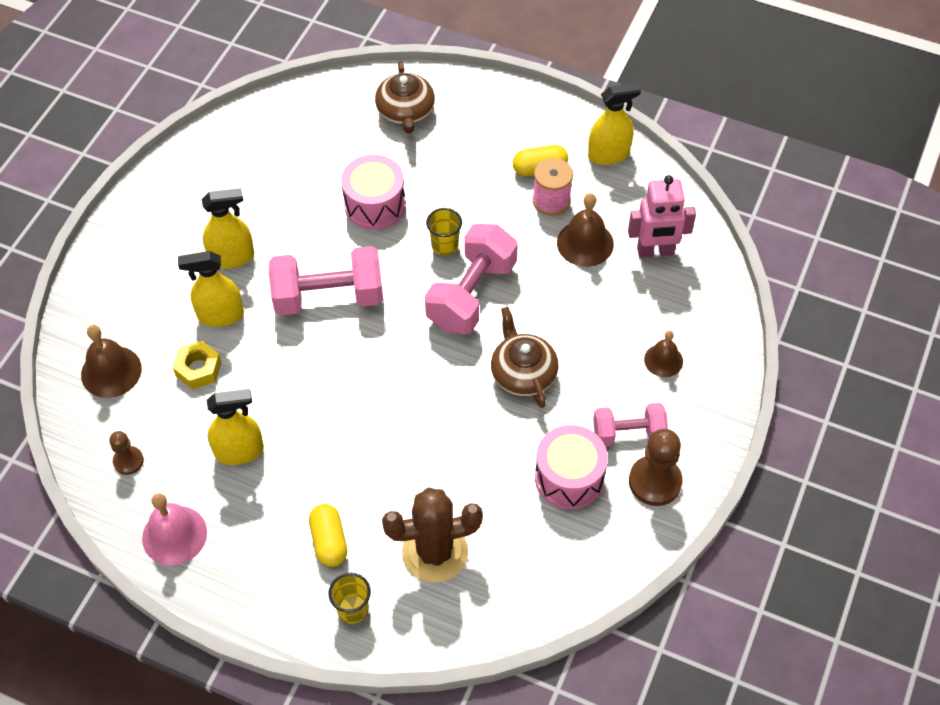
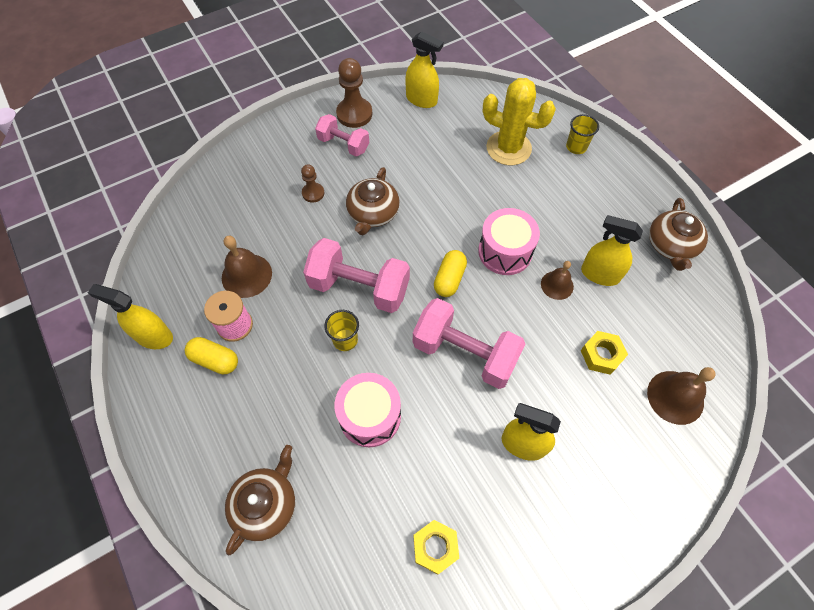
camera: 145 degrees left, 5 degrees up
(128, 461) = (686, 314): brown pawn -> brown pawn (313, 193)
(174, 535) = (671, 245): pink bell -> brown teapot
(220, 315) = (561, 392): yellow spray bottle -> yellow spray bottle (421, 100)
(260, 157) = (435, 547): none -> yellow nut
(329, 541) = (569, 187): yellow capsule -> yellow capsule (449, 279)
(435, 552) = (508, 148): brown cactus -> yellow cactus
(471, 294) = (359, 287): pink dumbbell -> pink dumbbell turned 45 degrees clockwise
(569, 478) = (399, 142): pink drum -> pink drum (505, 251)
(655, 251) = (209, 239): pink robot -> none
(663, 360) = (281, 170): brown bell -> brown bell (557, 285)

